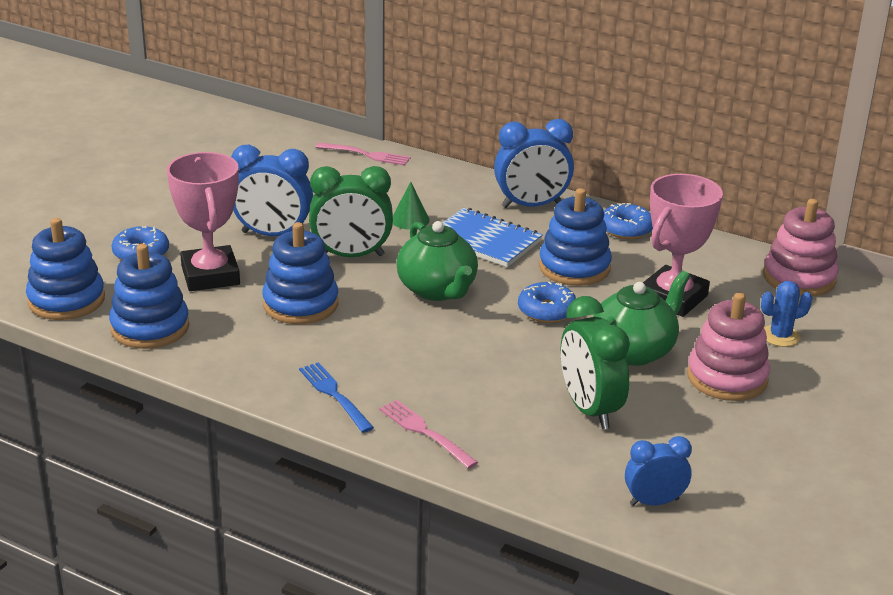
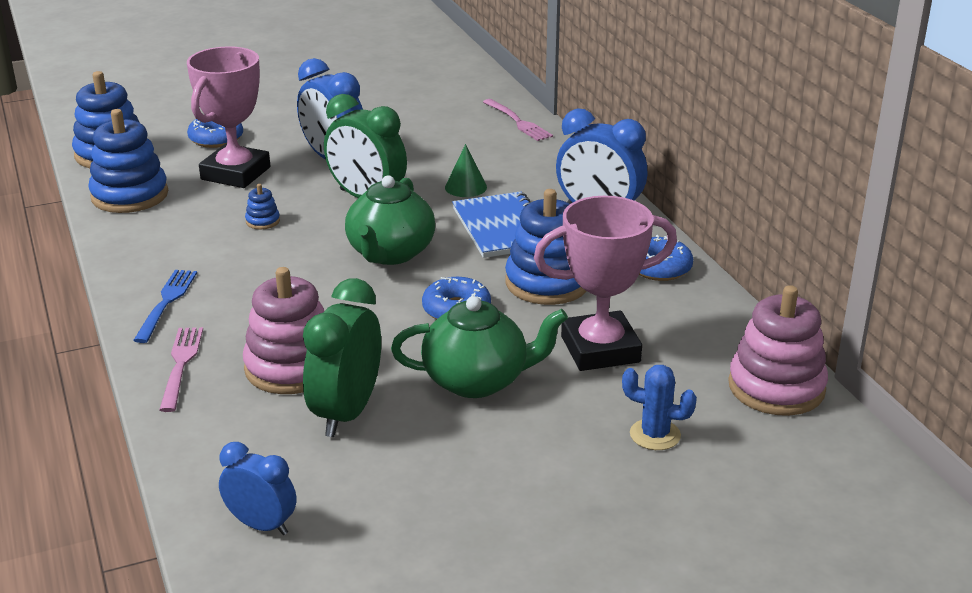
camera: 40 degrees right, 0 degrees up
(300, 304) = (262, 221): blue stacking toy -> blue stacking toy, size x0.43
(727, 378) = (528, 448): pink stacking toy -> pink stacking toy (291, 367)

